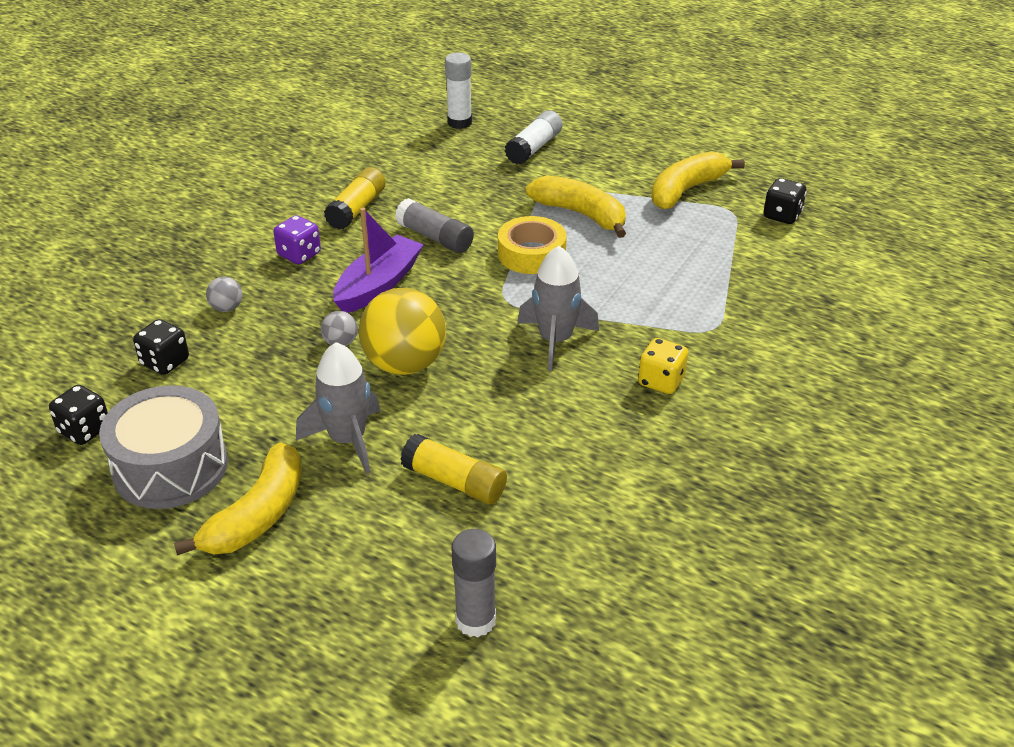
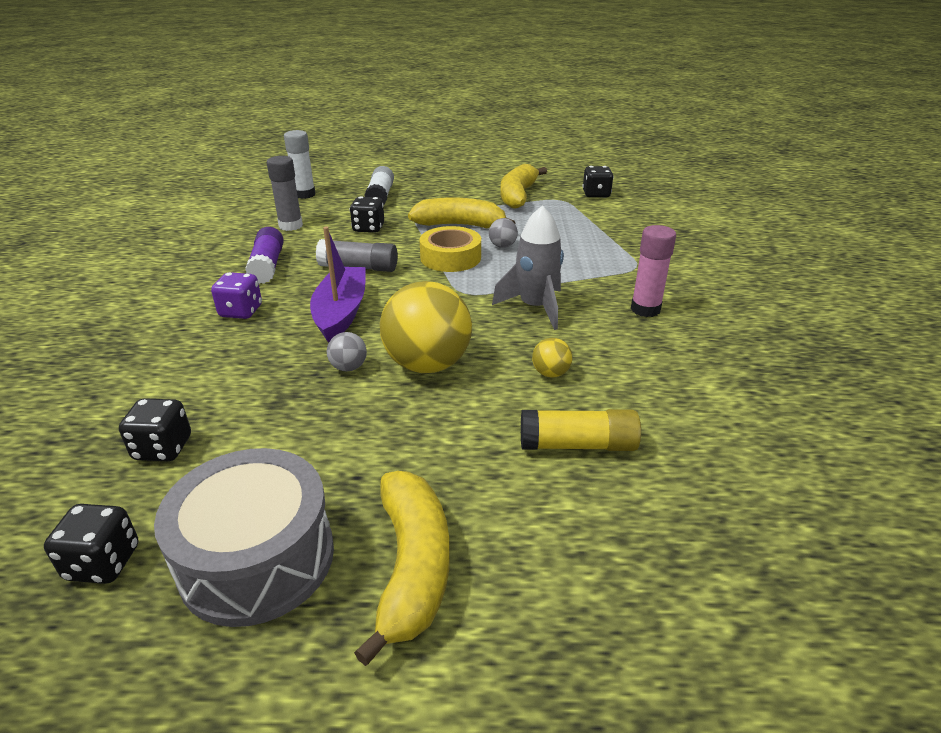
camera: 30 degrees left, 5 degrees down
(226, 308) = (199, 375): grey ball -> grey ball (502, 246)
(347, 440) = (438, 448): grey rocket -> none
(356, 209) = (267, 266): yellow glue stick -> purple glue stick
(475, 620) = (745, 569): grey glue stick -> grey glue stick (290, 226)
(485, 190) = (368, 228): none -> black dice
(498, 412) = (550, 373): none -> yellow ball
(661, 381) = (645, 309): yellow dice -> pink glue stick

